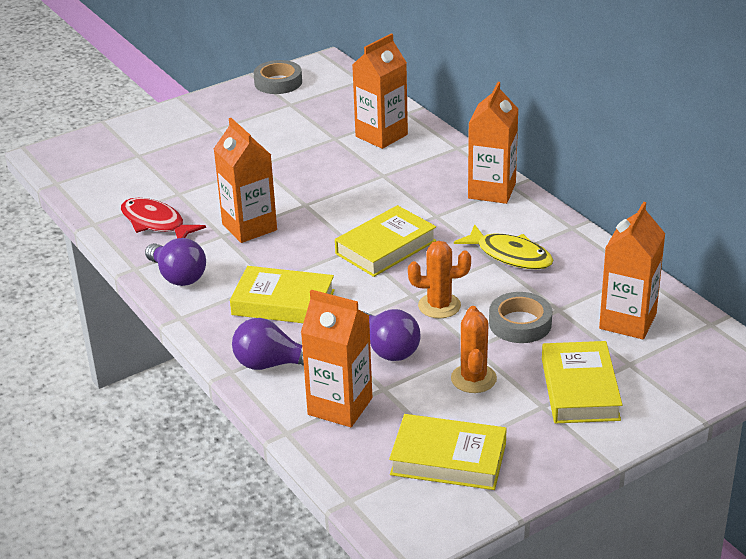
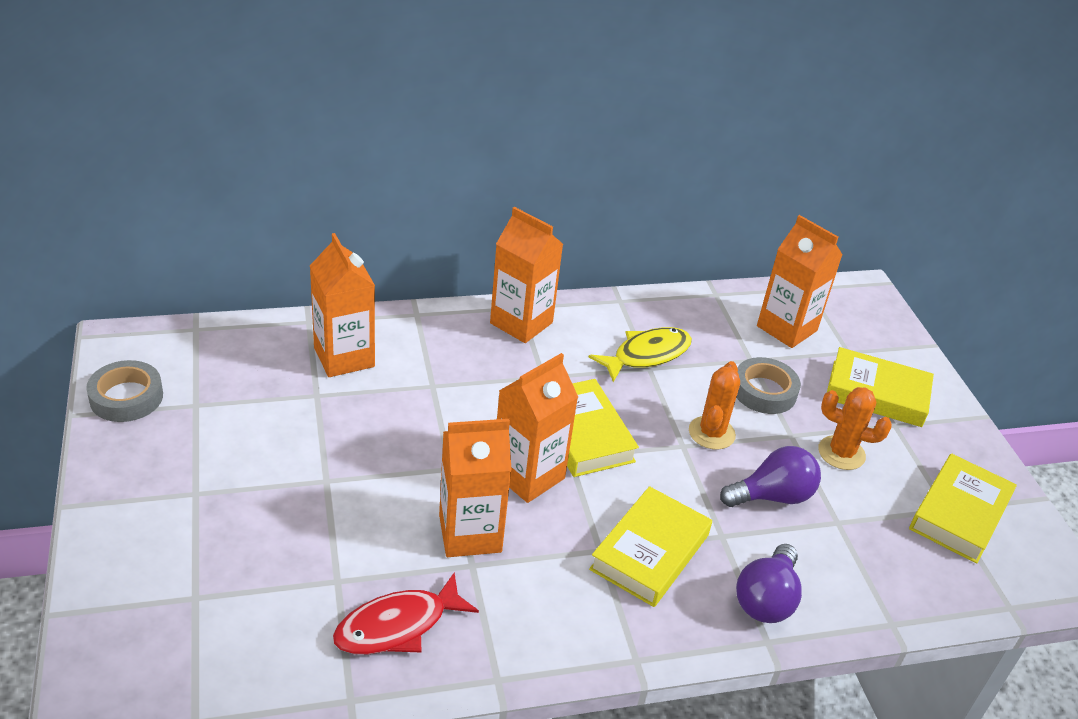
camera: 75 degrees left, 5 degrees up
(178, 276) = (543, 637): purple light bulb -> none
(340, 406) = (859, 565): orange carton -> orange carton (528, 475)

